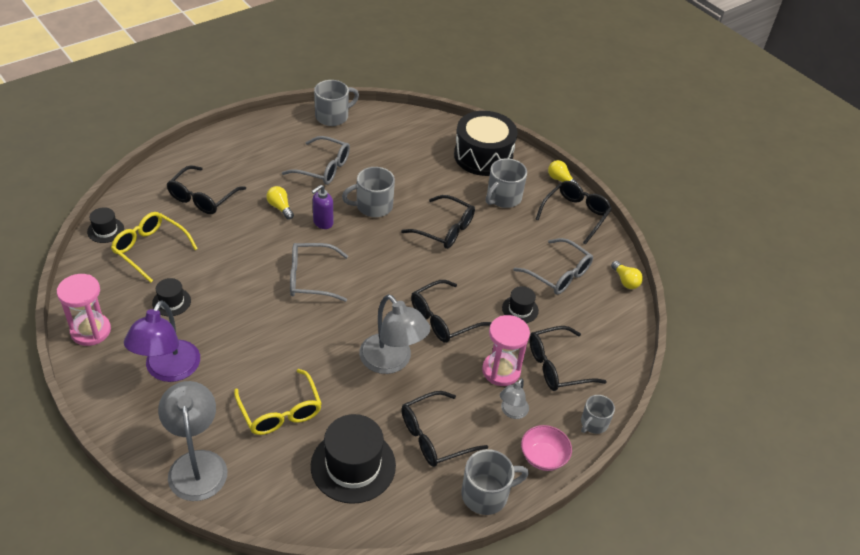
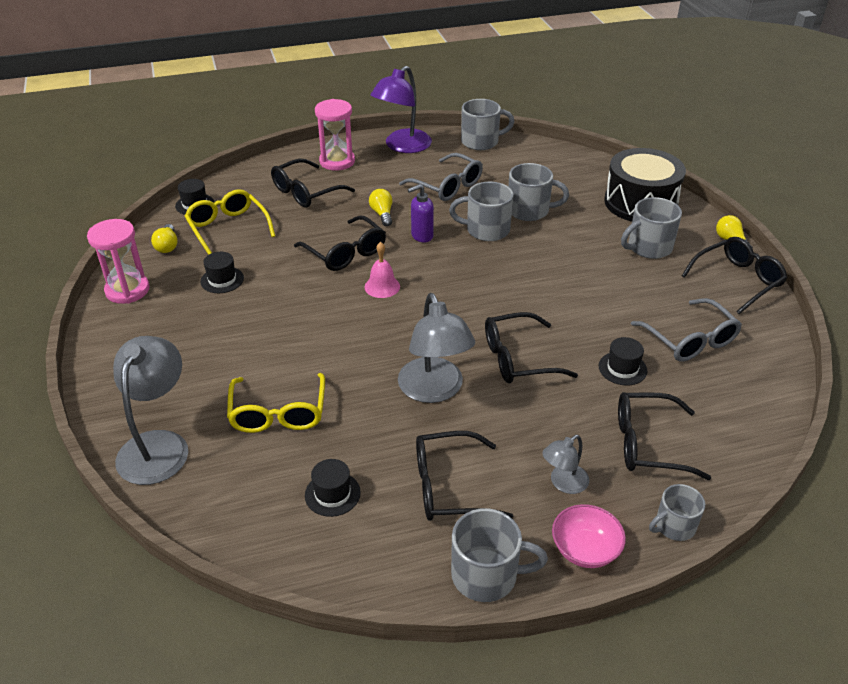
camera: 25 degrees right, 5 degrees down
(168, 370) = (182, 344): purple lamp -> purple lamp (402, 146)
(311, 278) = (382, 286): grey glasses -> pink bell
(353, 465) = (332, 494): black hat -> black hat, size x0.51
(400, 180) = (529, 210): none -> grey mug
(444, 229) = (561, 266): black glasses -> black glasses (345, 252)
(501, 371) = (569, 432): pink hourglass -> pink hourglass (337, 161)
(625, 281) = (781, 365): yellow light bulb -> yellow light bulb (167, 246)

